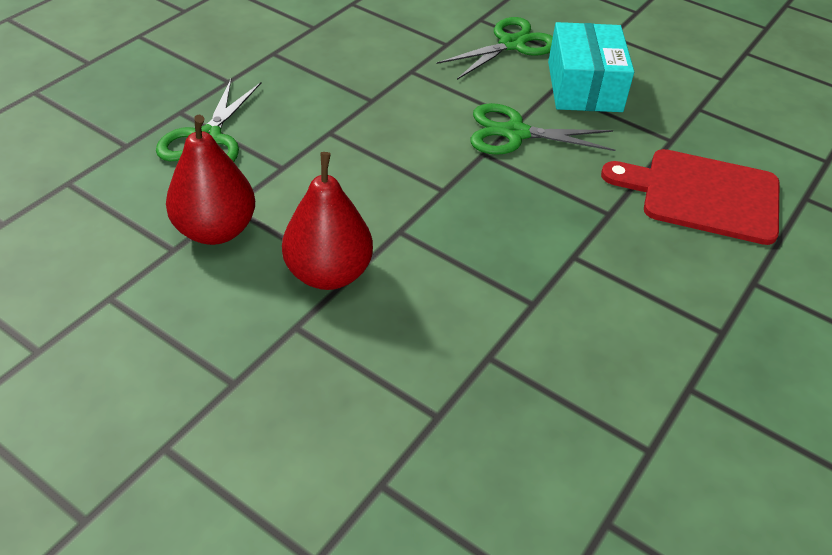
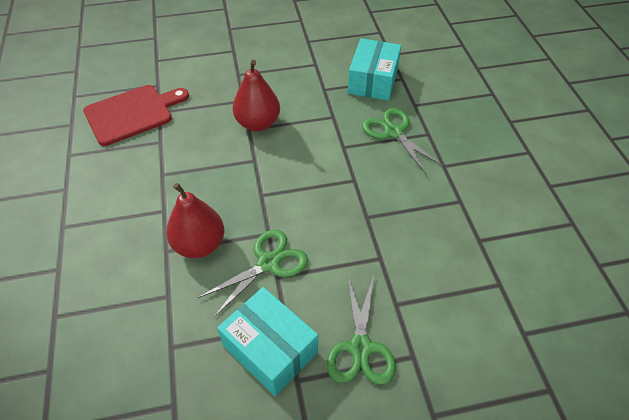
camera: 135 degrees right, 5 degrees up
(101, 208) = (373, 81): none -> turquoise box
(216, 230) = (322, 105): red pear -> red pear (199, 245)
(703, 195) = (120, 311): red cutting board -> red cutting board (132, 113)

